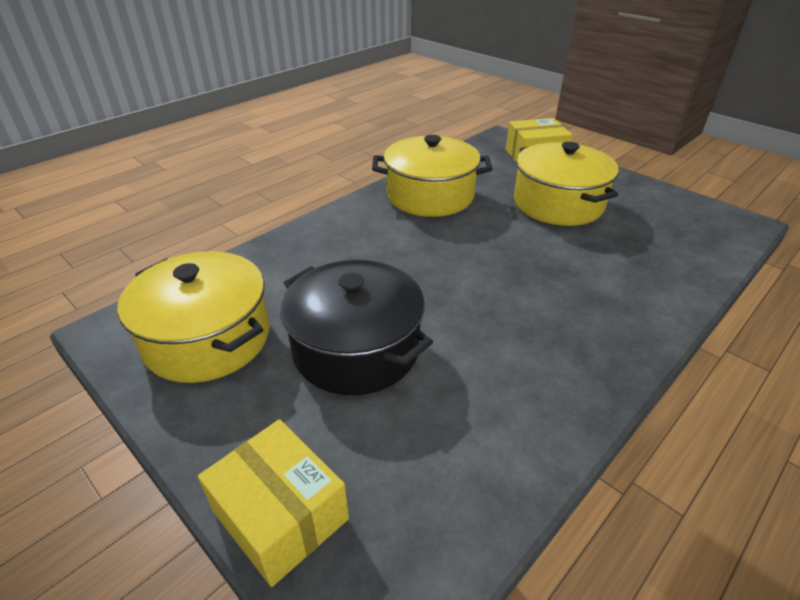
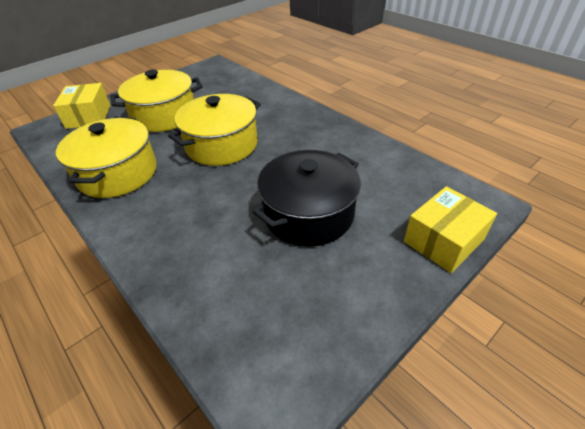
camera: 85 degrees left, 5 degrees up
(207, 338) = (292, 310): yellow pot -> yellow pot (222, 145)

